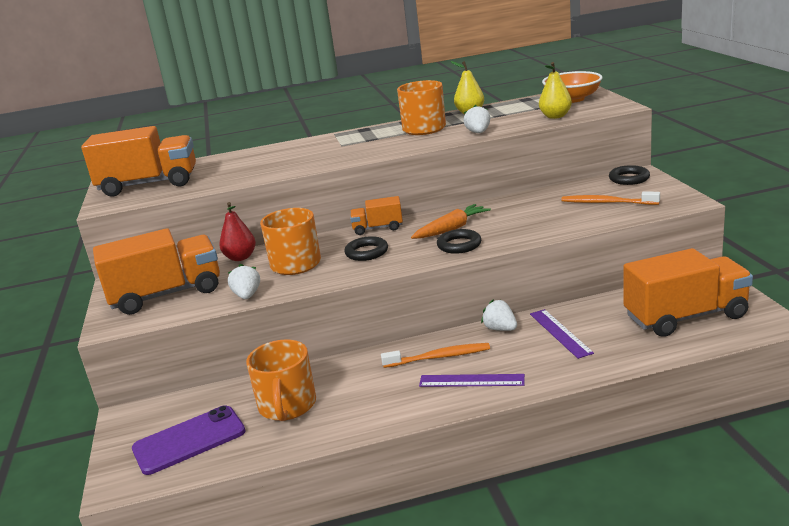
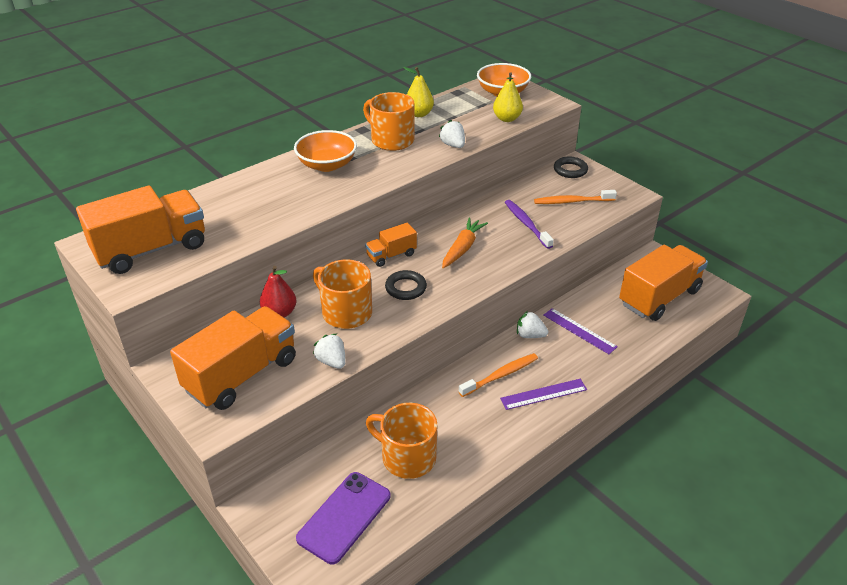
camera: 30 degrees left, 15 degrees up
(287, 406) = (407, 457): orange mug -> orange mug turned 150 degrees clockwise
(347, 142) = (327, 165): none -> orange bowl
(459, 245) = (484, 268): black ring -> none
(537, 216) = (526, 224): none -> purple toothbrush

